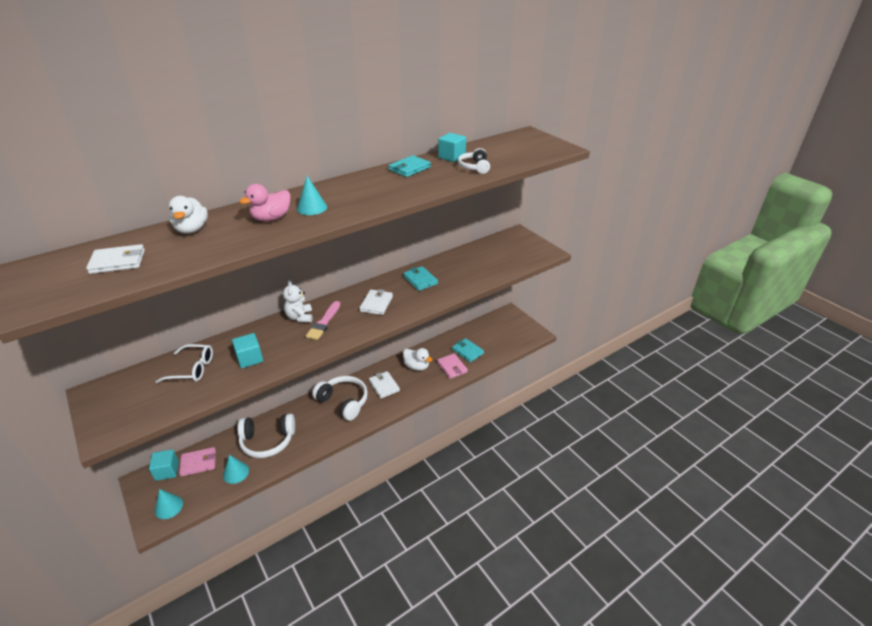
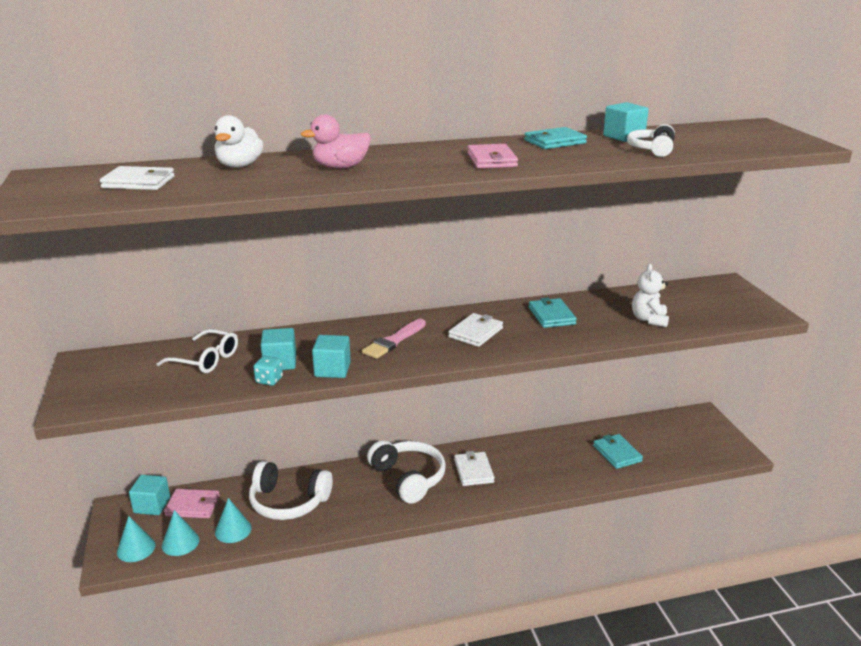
camera: 20 degrees right, 10 degrees down
(248, 375) = (269, 380): none -> turquoise dice
(290, 356) = (332, 370): none -> turquoise cube
(300, 317) = (365, 329): white teddy bear -> white teddy bear (649, 320)
(312, 208) = (397, 164): turquoise cone -> turquoise cone (180, 542)
(416, 366) = (531, 456): white duck -> none
(452, 367) = (585, 469): pink wallet -> pink wallet (492, 160)

